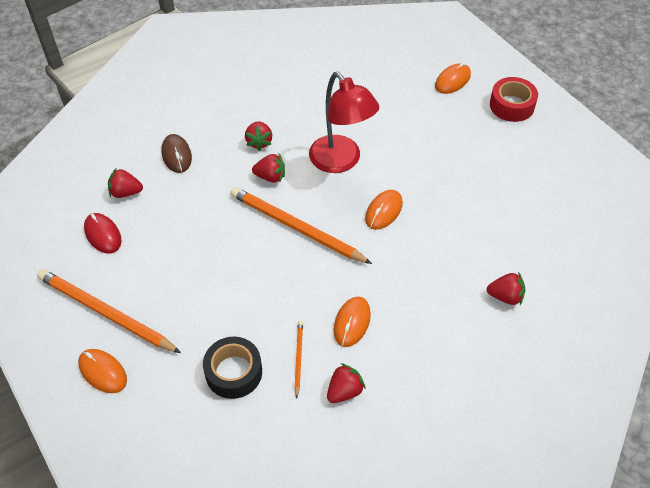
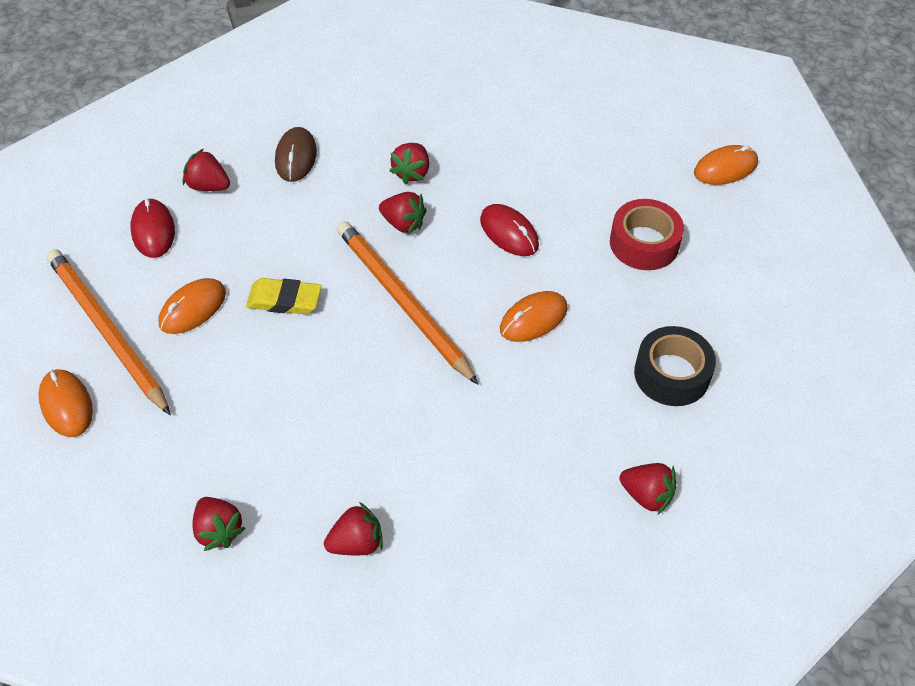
camera: 20 degrees right, 0 degrees up
(217, 252) = (284, 300): none -> yellow eraser
(234, 372) = (225, 465): black tape -> black tape (671, 374)
(251, 417) = (218, 531): none -> red strawberry
(298, 358) = (317, 477): orange pencil -> none
(341, 161) = (509, 233): red lamp -> red mouse
(352, 322) = (412, 455): orange mouse -> orange mouse (192, 308)
(511, 105) = (796, 229): red tape -> red tape (644, 243)

